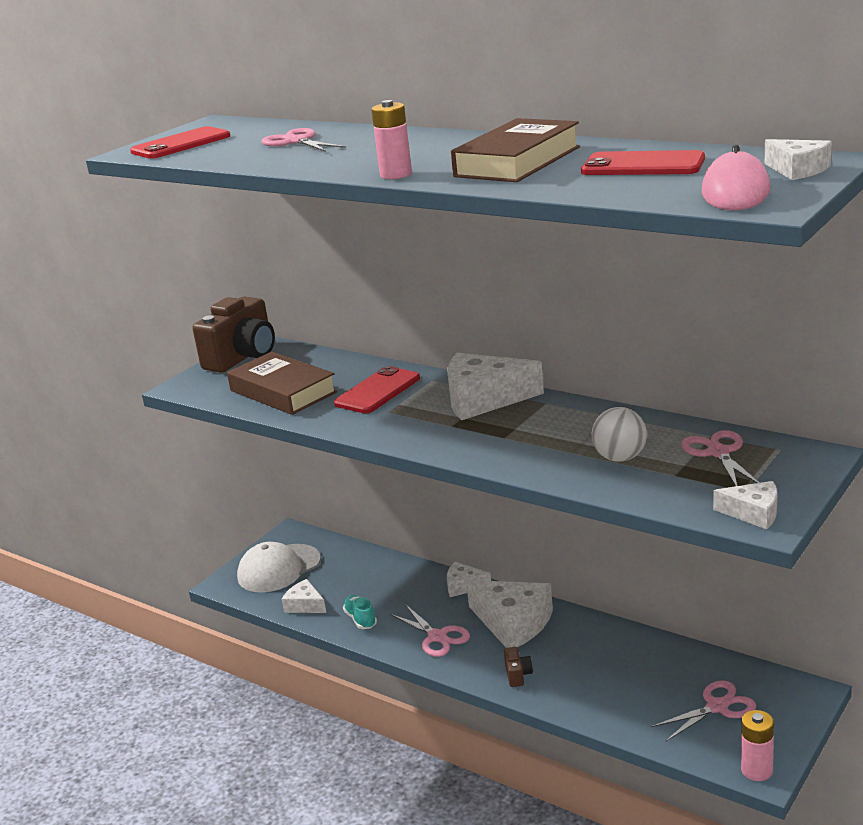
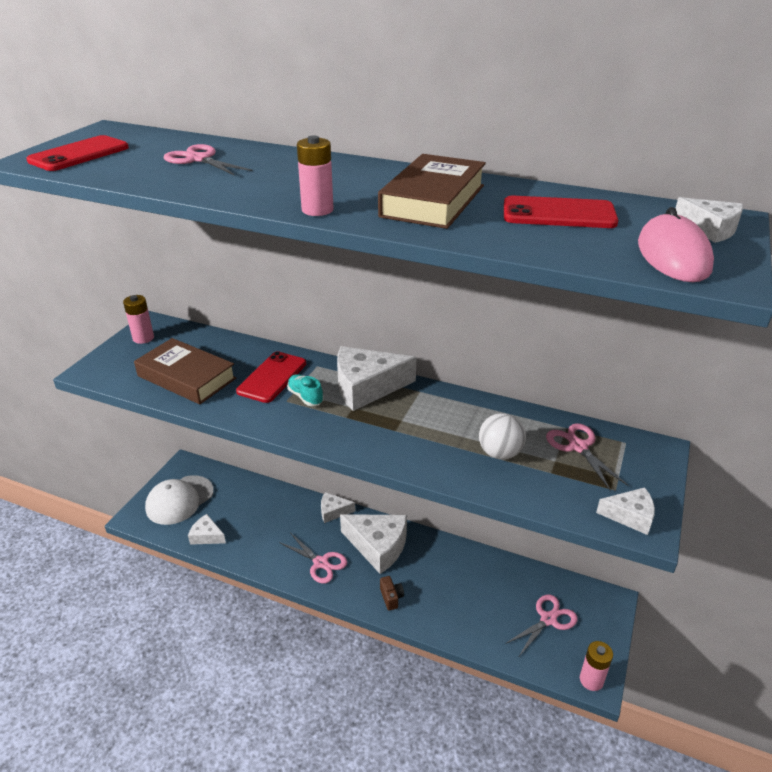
camera: 15 degrees left, 10 degrees up
(243, 357) = (143, 338): brown camera -> pink battery
(361, 619) = (255, 548): turquoise shoe -> turquoise shoe (305, 397)

